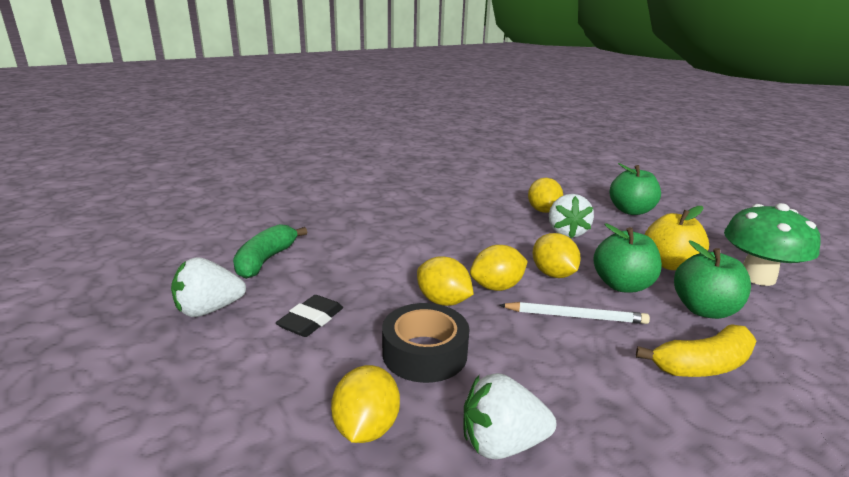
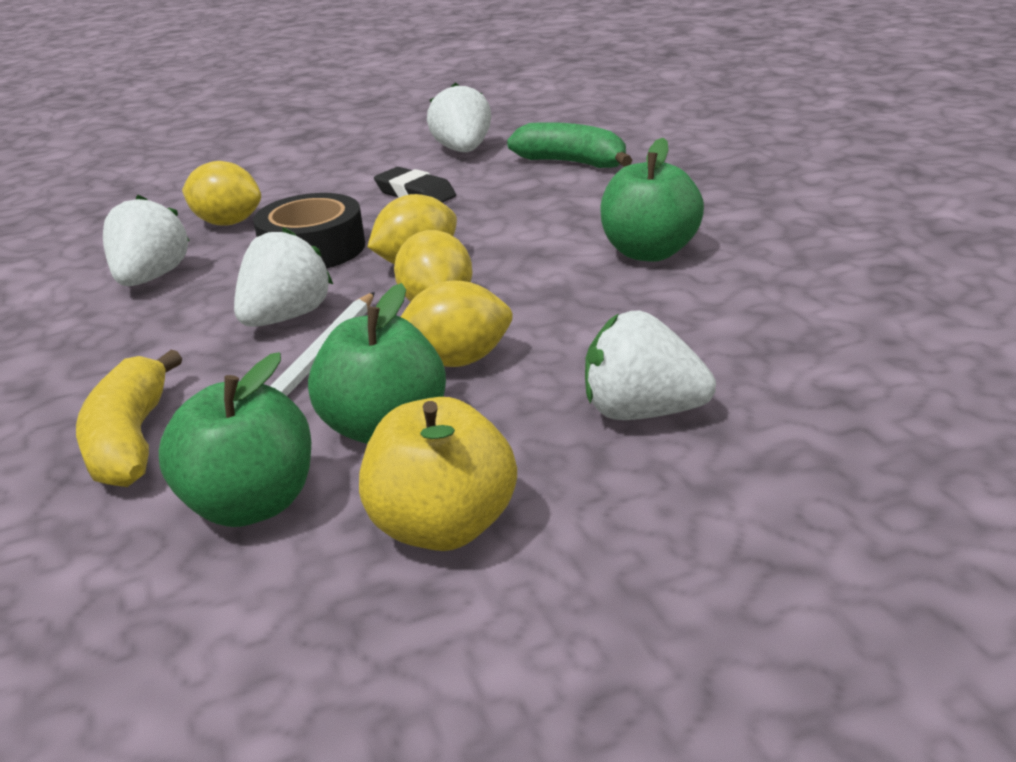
camera: 105 degrees right, 5 degrees up
(536, 340) = (286, 317): none -> white strawberry
(543, 210) = (784, 402): yellow lemon -> none
(631, 211) = (808, 574): green apple -> green apple (649, 252)
(757, 277) = (318, 672): green mushroom -> none

